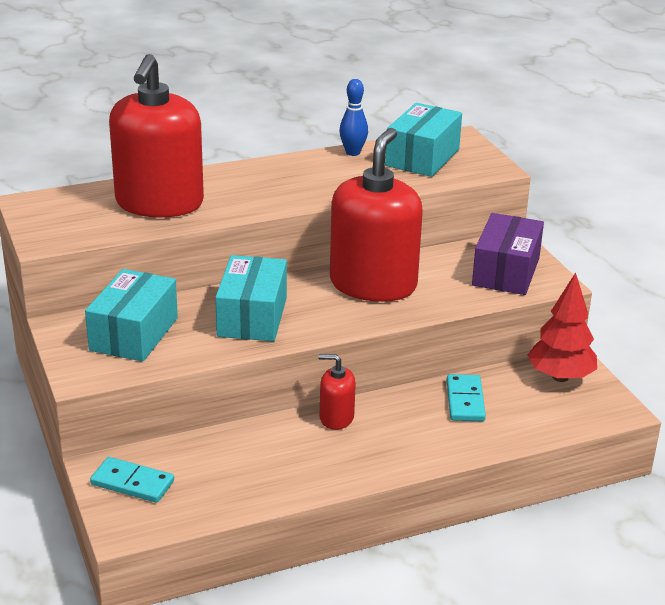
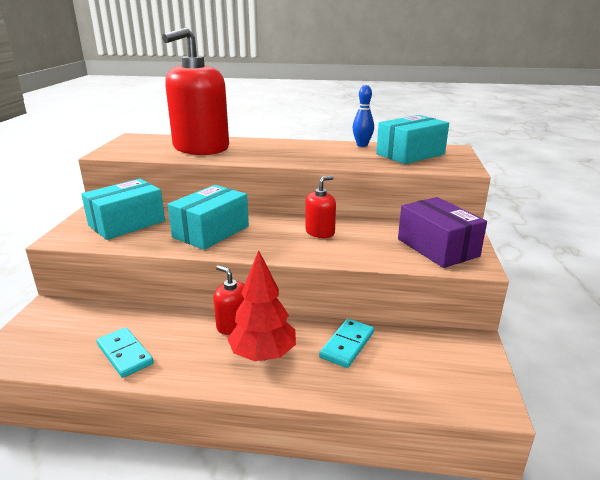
camera: 30 degrees right, 5 degrees down
(132, 483) = (49, 324): turquoise domino -> turquoise domino (125, 354)
(373, 284) = (320, 232): red soap dispenser -> red soap dispenser, size x0.45
(506, 271) = (437, 247): purple box -> purple box turned 75 degrees counterclockwise
(560, 377) = (452, 352): red tree -> red tree (263, 355)

